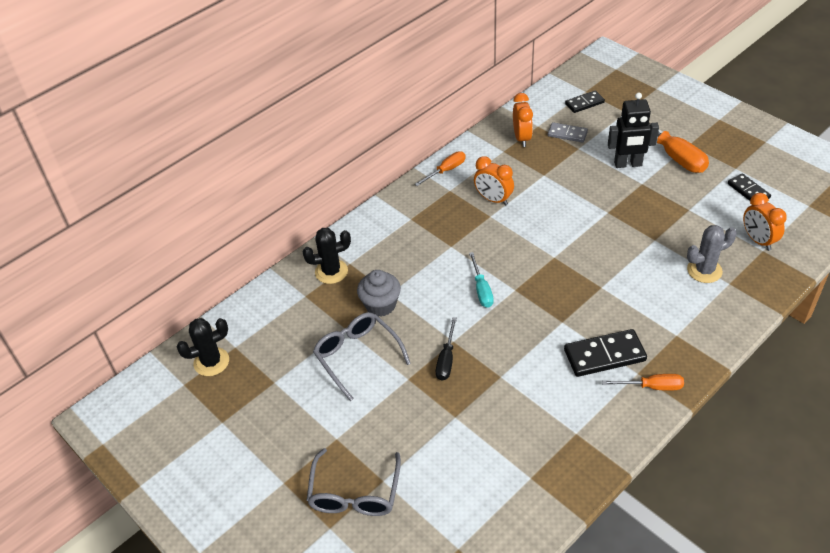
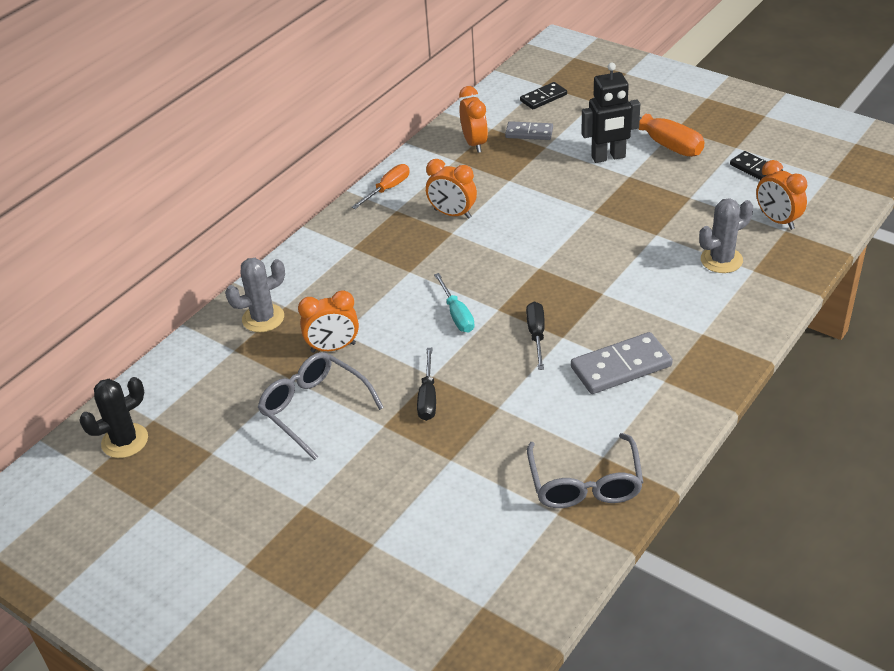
camera: 10 degrees left, 5 degrees down
(331, 271) = (263, 318): black cactus -> grey cactus
(354, 493) = (339, 564): grey glasses -> grey glasses (585, 484)
(380, 305) = (333, 347): grey cupcake -> orange clock
(541, 317) = (536, 335): none -> black screwdriver
(604, 355) = (621, 366): black domino -> grey domino
(652, 387) = (684, 393): orange screwdriver -> none

